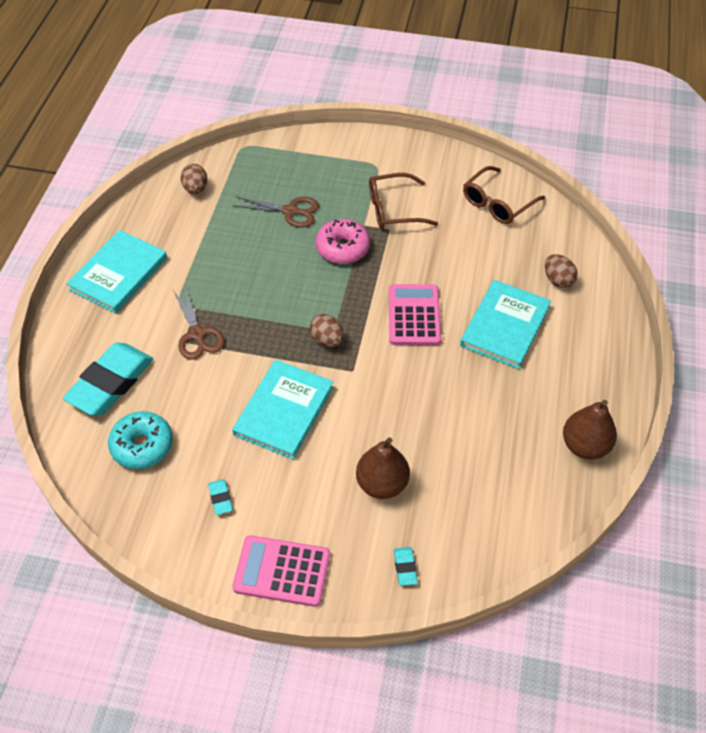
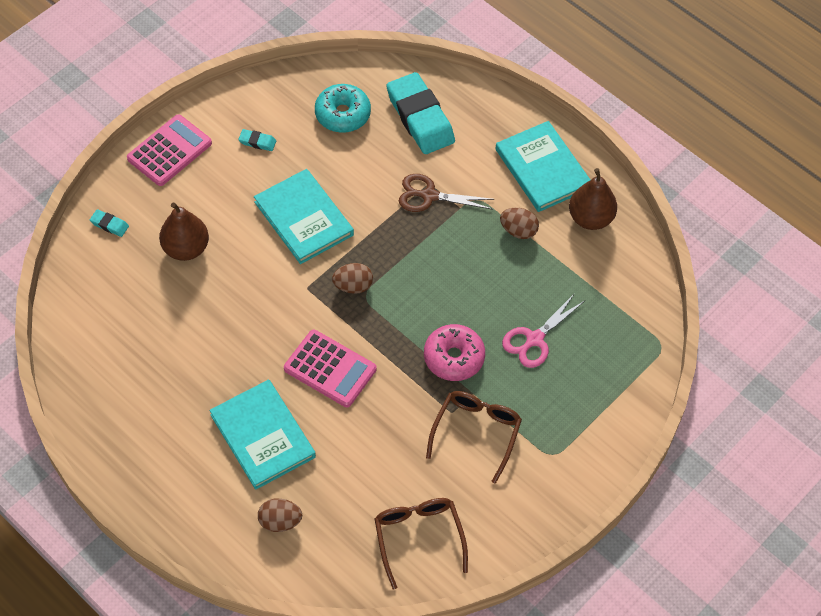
camera: 120 degrees right, 5 degrees up
(195, 189) = (620, 274): brown egg -> brown egg (518, 231)
(290, 211) = (535, 339): brown scissors -> pink scissors
(585, 446) = (100, 413): brown pear -> brown pear (590, 218)

